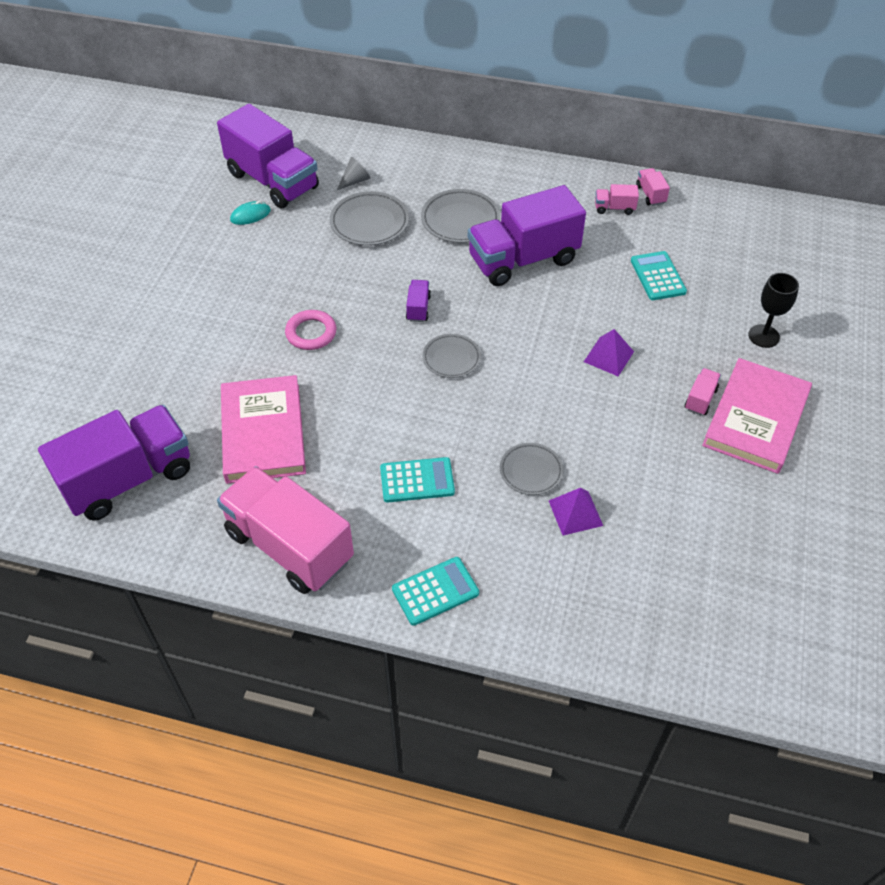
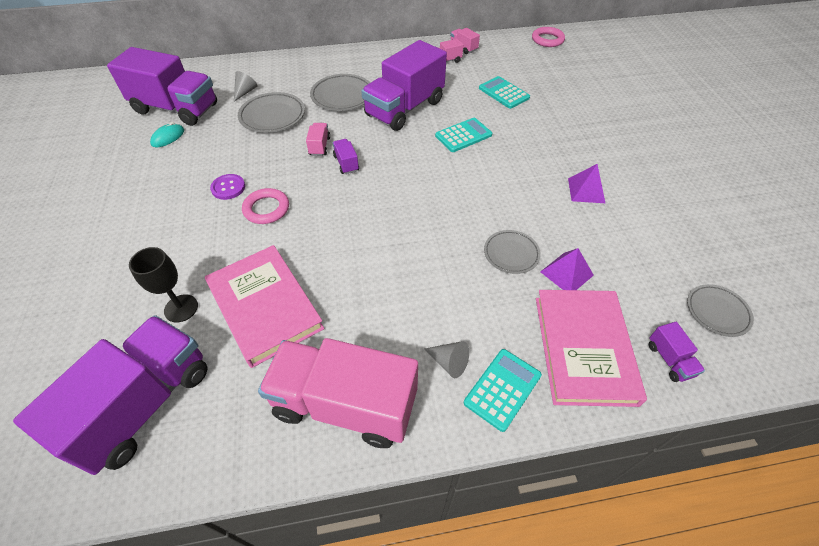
camera: 25 degrees left, 0 degrees up
(284, 296) = (228, 188): none -> purple button
(401, 549) = (449, 362): none -> grey cone
(417, 480) = (426, 296): turquoise calculator -> turquoise calculator (463, 135)
(451, 358) = (394, 191): grey plate -> grey plate (717, 312)
(608, 356) = (508, 152): purple pyramid -> purple pyramid (586, 190)
(617, 634) = (669, 360): none -> purple truck
(700, 399) = (590, 160): pink truck -> pink truck (319, 146)
(755, 419) = (634, 161): pink book -> pink book (583, 348)
(763, 336) = (597, 109): black goblet -> black goblet (181, 308)
(773, 215) = (547, 40): none -> pink ring

